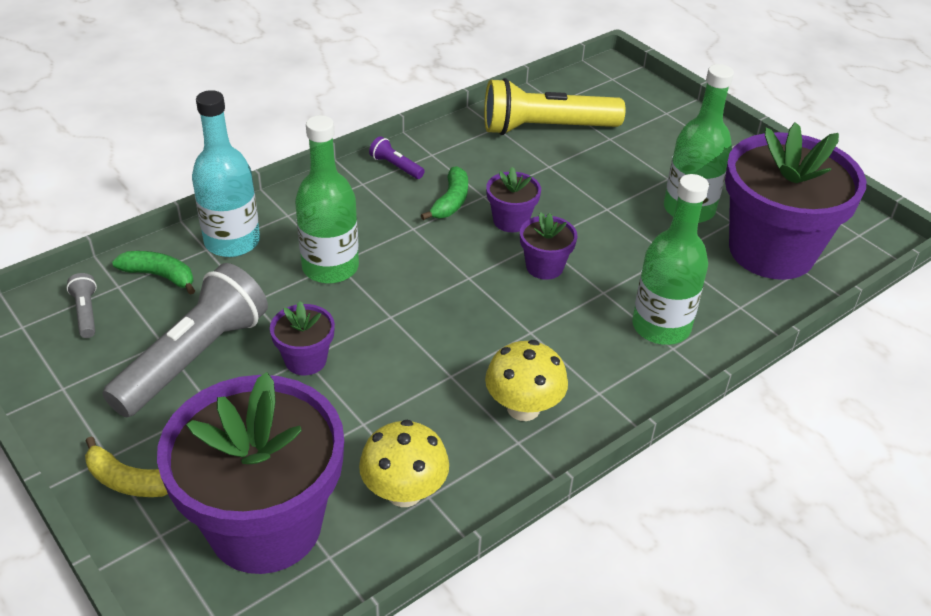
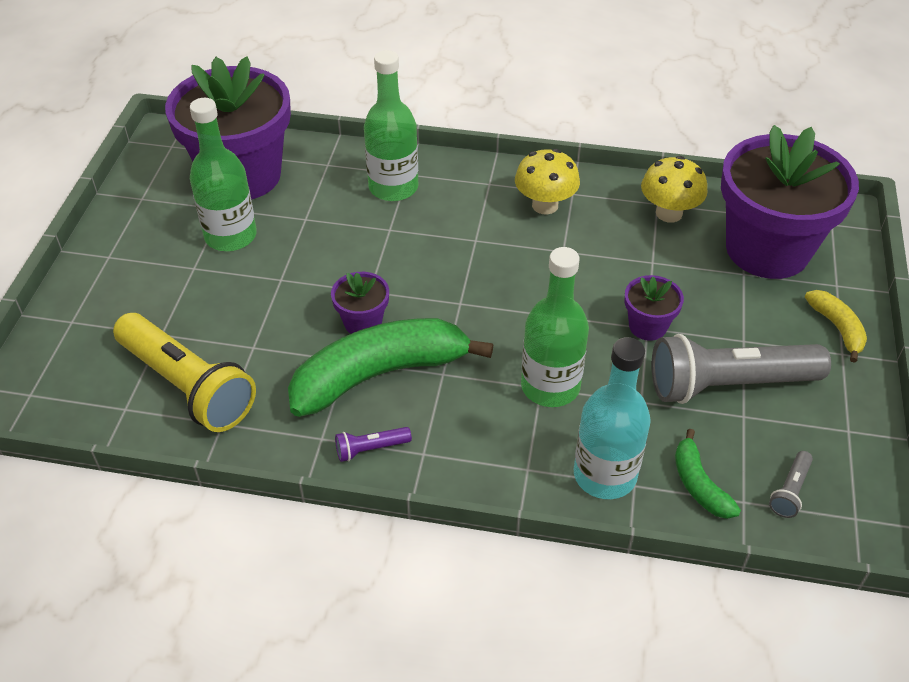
camera: 130 degrees left, 5 degrees up
(396, 166) = (371, 449): purple flashlight -> purple flashlight turned 75 degrees clockwise
(451, 201) = (380, 374): green banana -> green banana, size x2.12
(544, 267) = (398, 271): purple flower pot -> none

